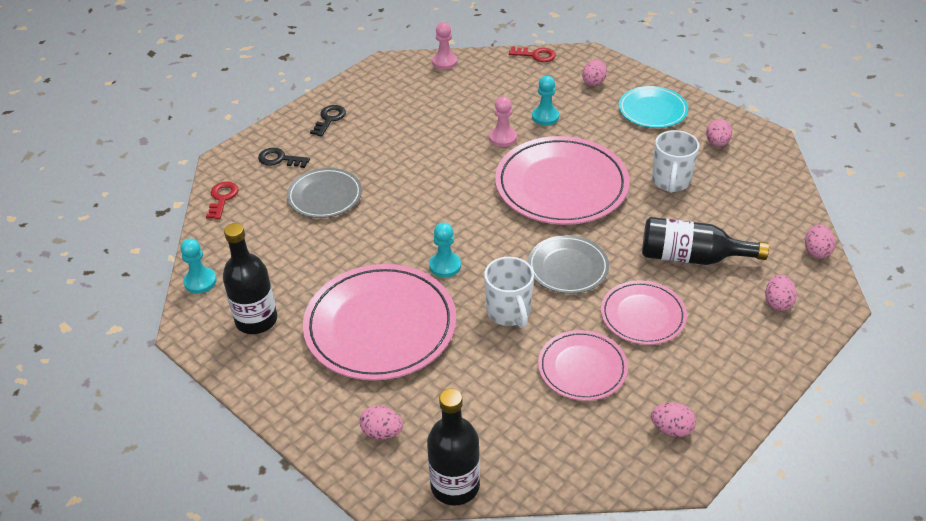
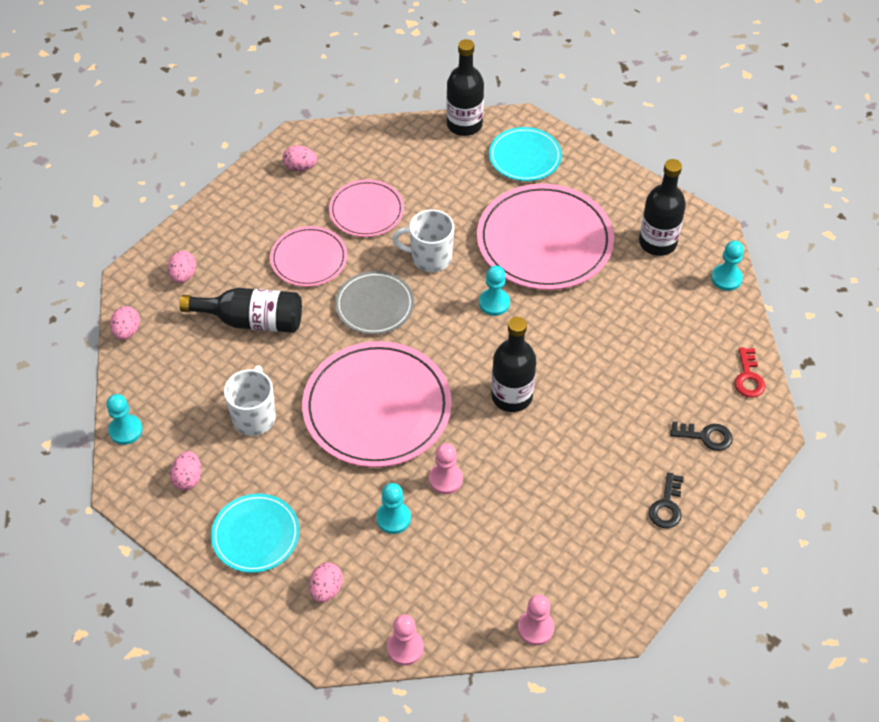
camera: 175 degrees right, 10 degrees up
(325, 196) = (637, 384): grey plate -> none
(382, 432) = (525, 157): pink egg -> turquoise plate
(440, 190) = (511, 396): none -> black bottle
(509, 312) = (430, 258): white mug -> white mug turned 60 degrees counterclockwise
(536, 55) = (405, 648): red key -> pink pawn
(783, 175) = (125, 430): none -> turquoise pawn

